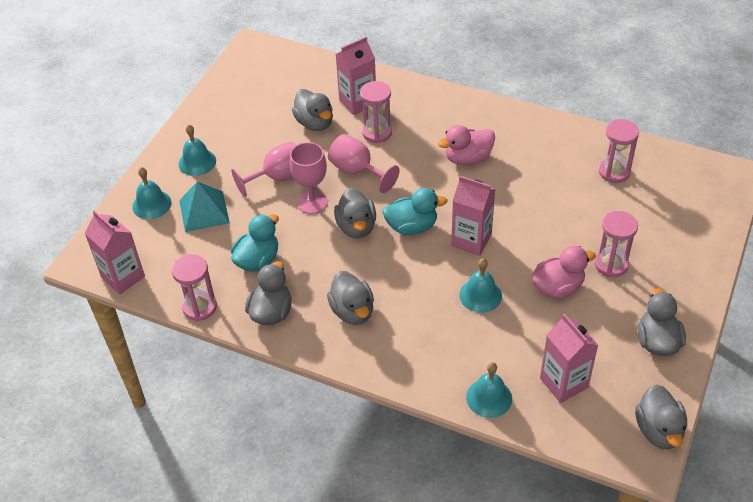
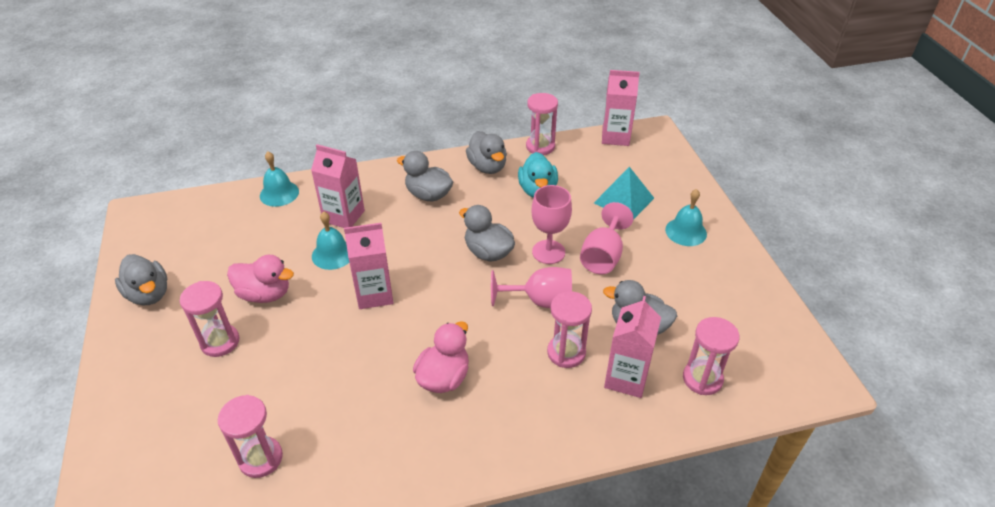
camera: 140 degrees right, 5 degrees down
(151, 204) = (669, 184): turquoise bell -> none
(315, 80) = (702, 379): none -> pink hourglass
(412, 226) = (440, 278): turquoise duck -> none
(557, 287) = (265, 294): pink duck -> pink duck turned 105 degrees counterclockwise
(563, 383) = (223, 228): pink carton -> pink carton (344, 216)
(658, 430) = (131, 233): grey duck -> none

